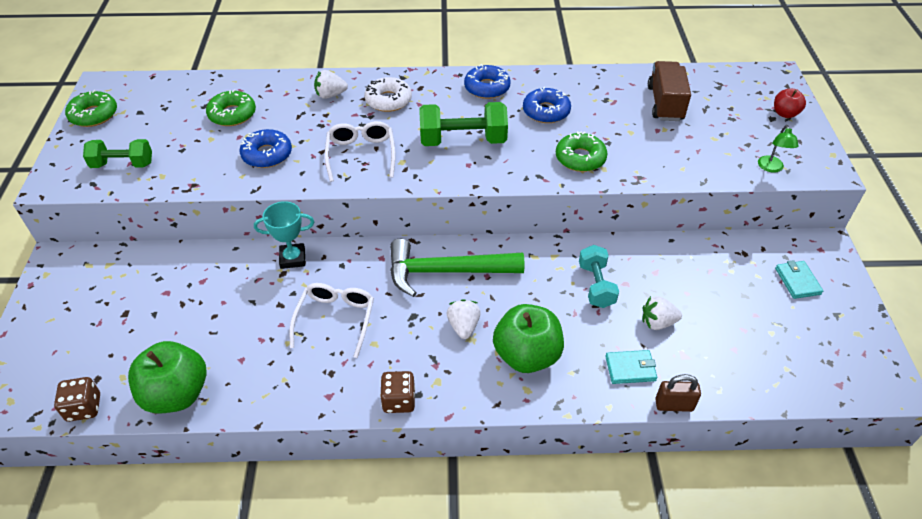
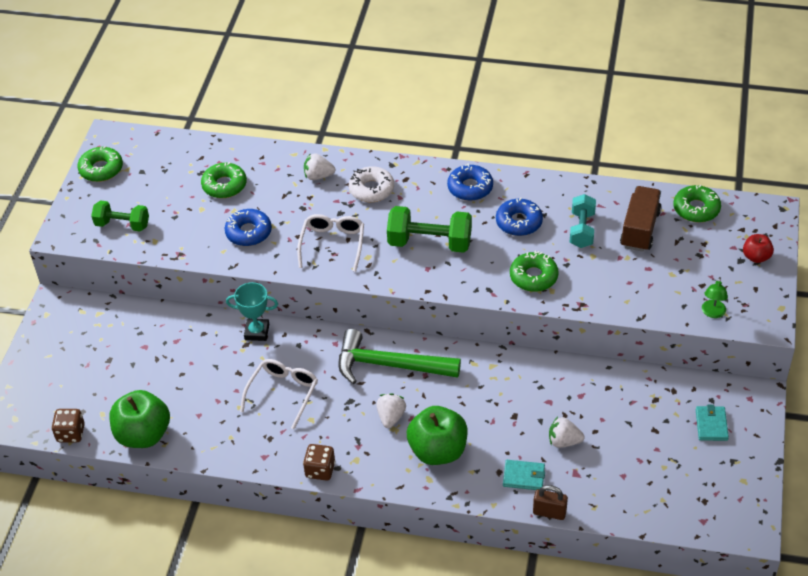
camera: 15 degrees right, 0 degrees up
(596, 285) = (521, 399): turquoise dumbbell -> turquoise dumbbell (582, 230)
(708, 80) = (696, 209): none -> green donut

